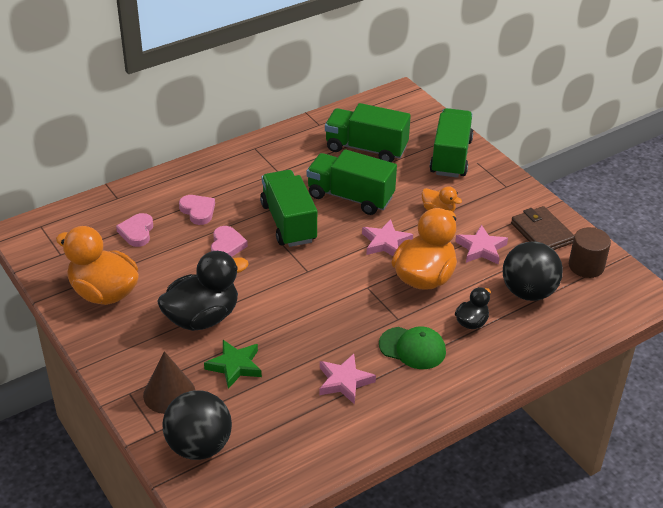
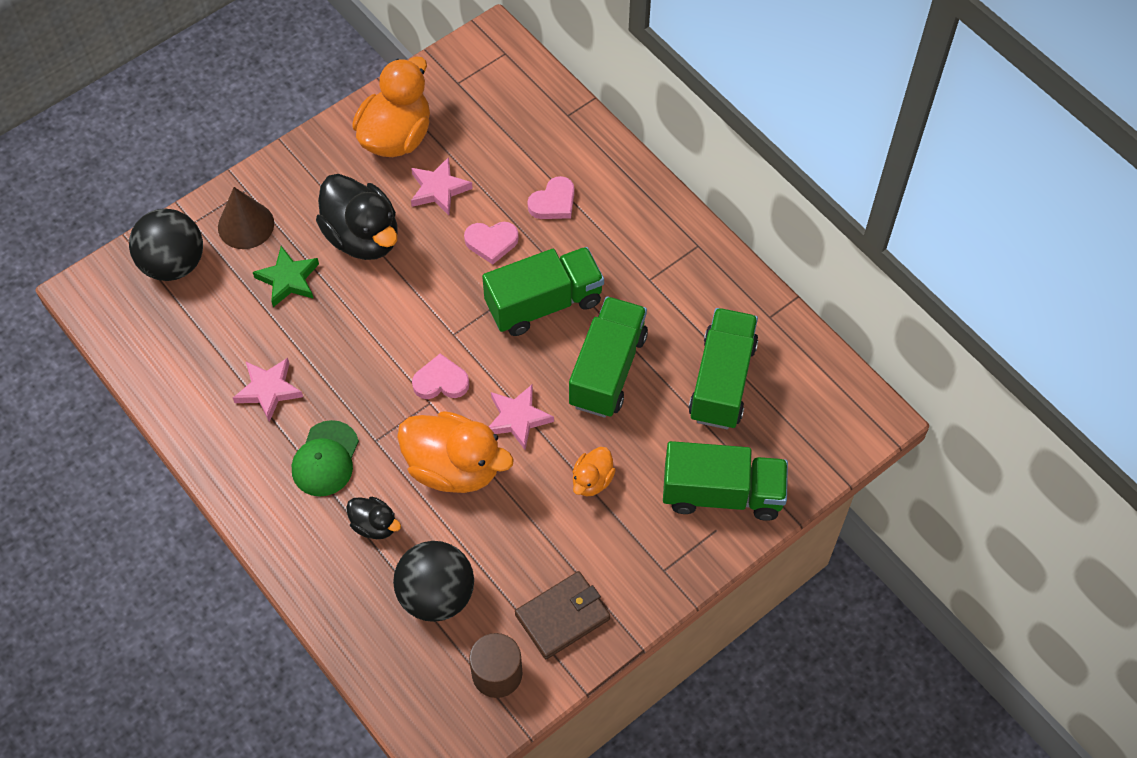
camera: 85 degrees right, 20 degrees up
(137, 232) = (505, 147): pink heart -> pink heart (441, 381)
(481, 248) = (519, 536): pink star -> pink star (439, 189)

